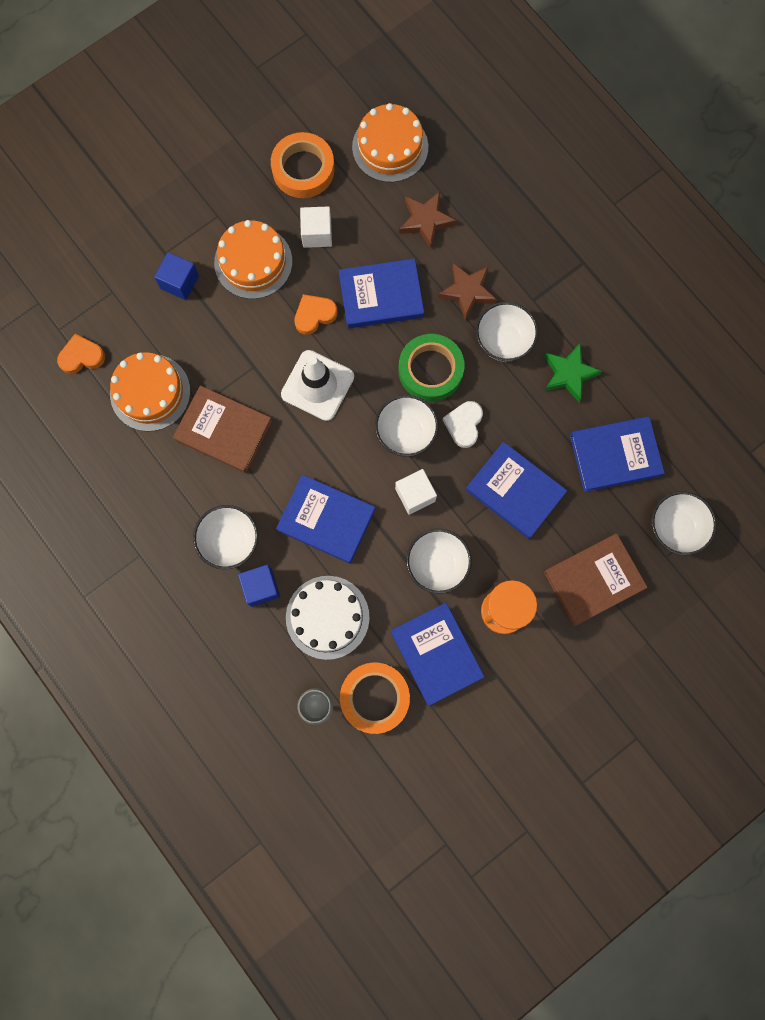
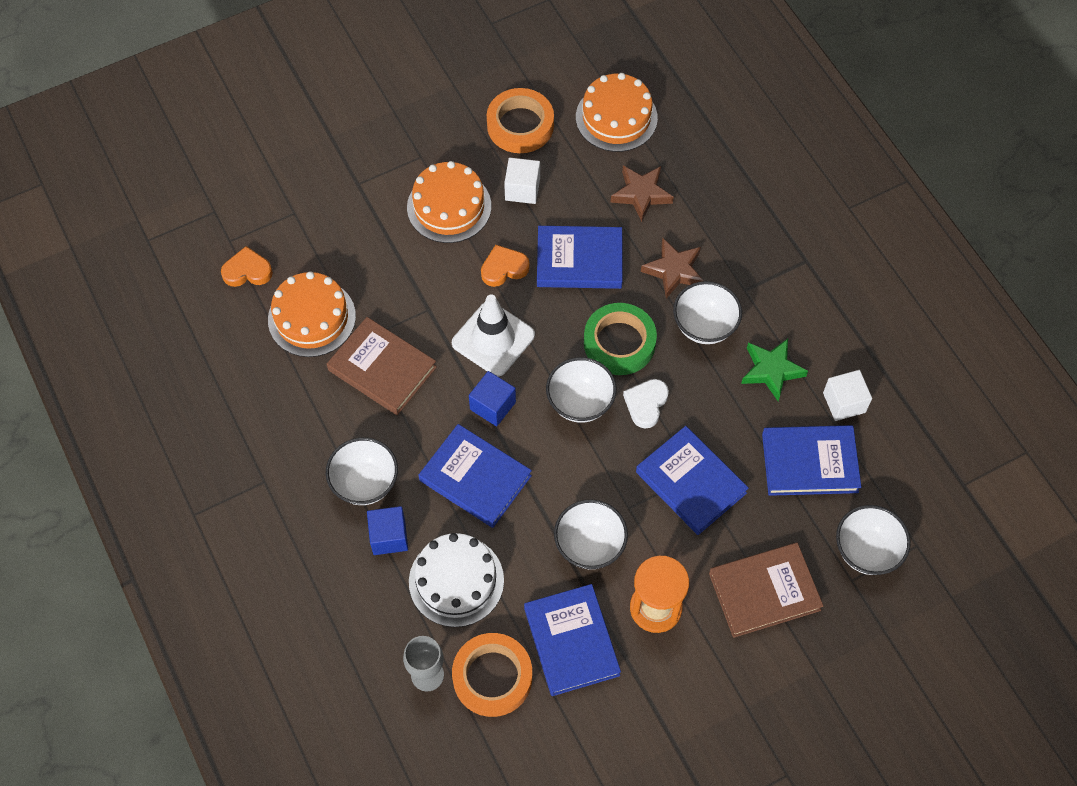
camera: 10 degrees right, 15 degrees down
(179, 282) = (367, 214): blue cube -> blue cube (492, 406)
(415, 495) = (578, 468): white cube -> white cube (844, 402)

